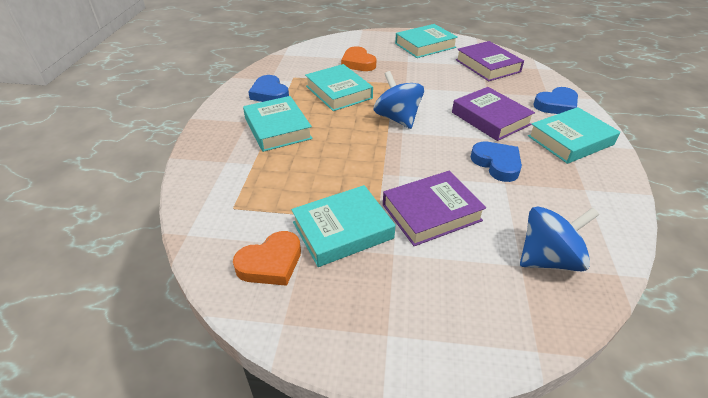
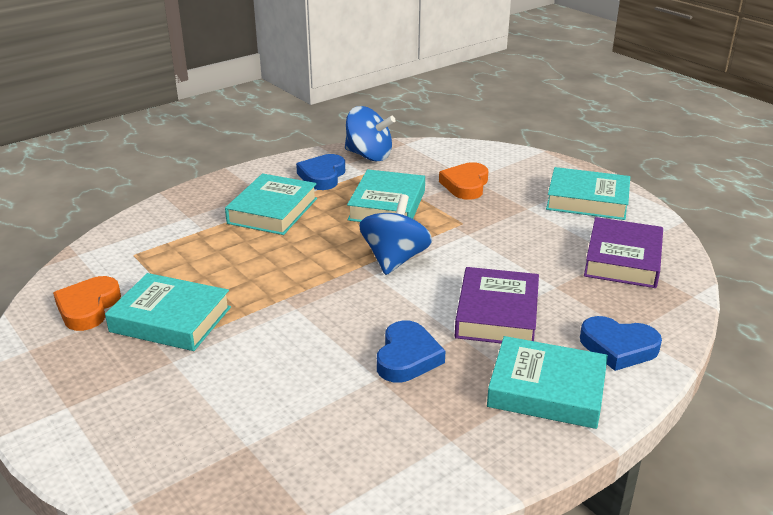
camera: 45 degrees right, 10 degrees down
(271, 263) = (88, 308): orange heart -> orange heart turned 90 degrees clockwise
(431, 212) = (260, 354): purple book -> none
(548, 259) = (279, 459): blue spinning top -> blue spinning top (369, 155)

